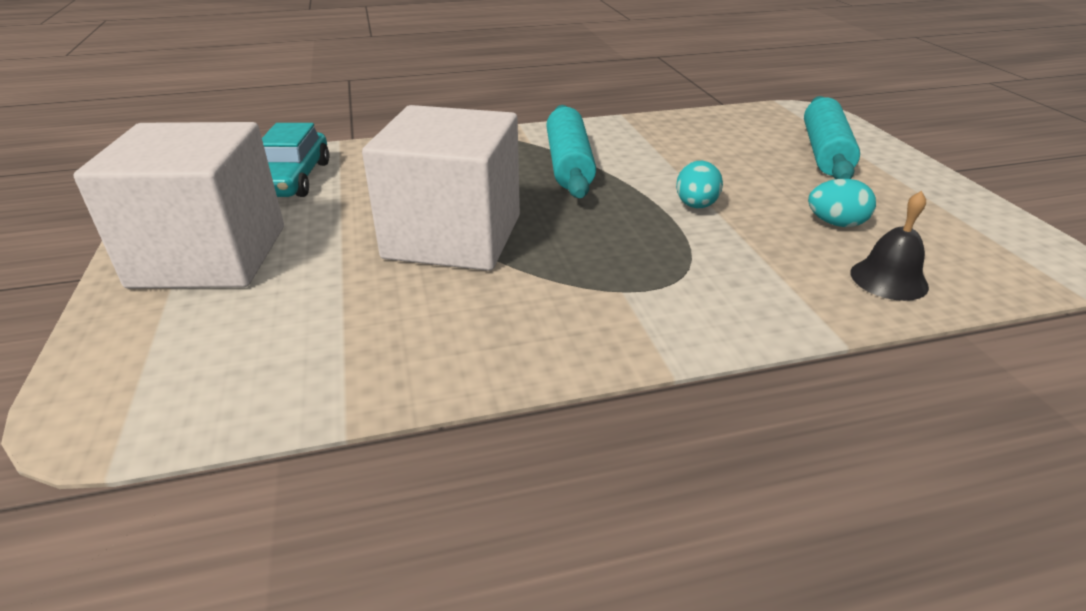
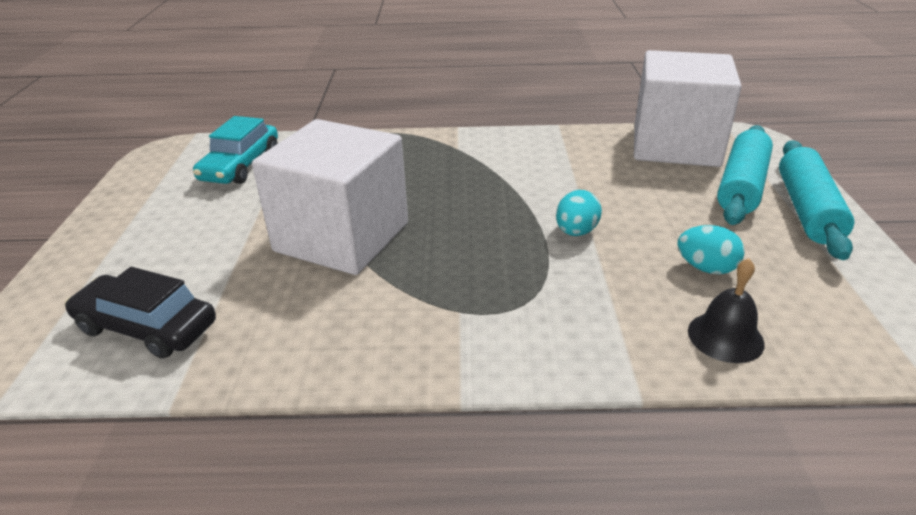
camera: 15 degrees right, 0 degrees up
(210, 256) = (145, 231): white cube -> white cube (675, 145)
(269, 354) = (147, 327): none -> black car
(569, 164) = (480, 175): turquoise rolling pin -> turquoise rolling pin (807, 210)

